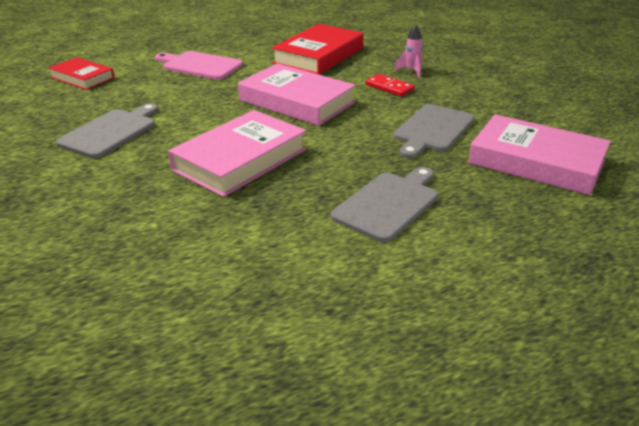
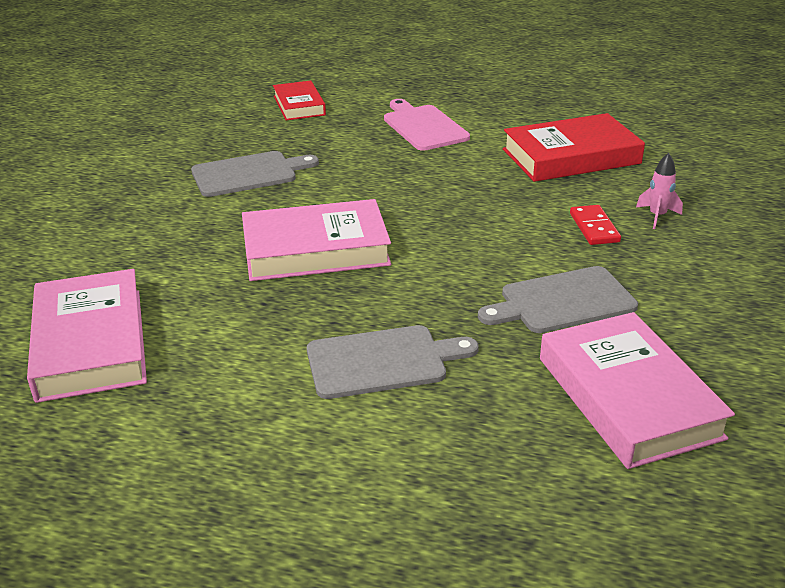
camera: 40 degrees right, 0 degrees up
(296, 101) = (461, 206): pink book -> pink book (90, 343)

